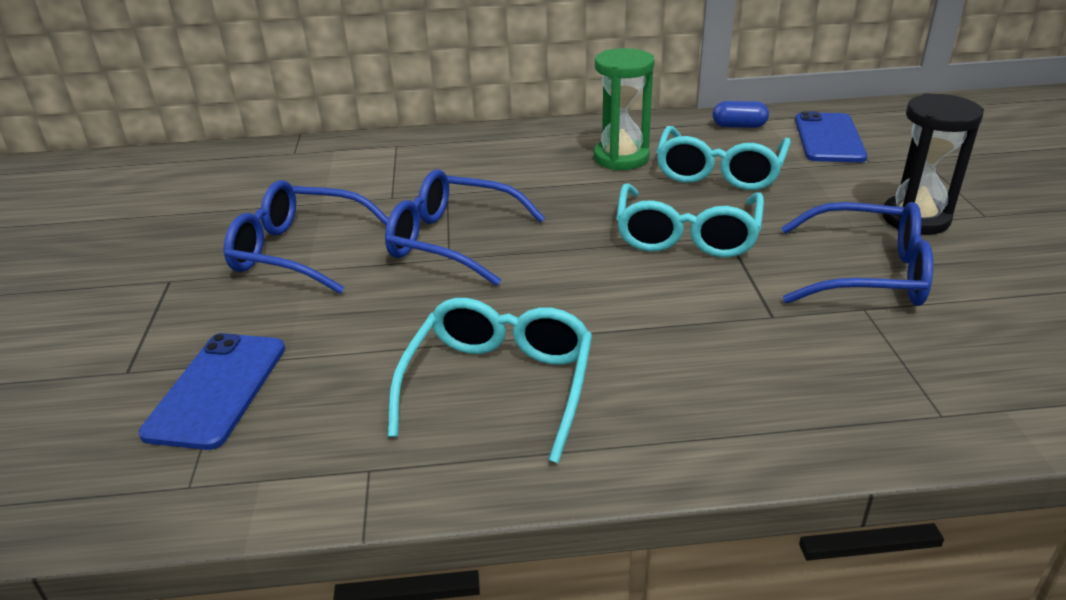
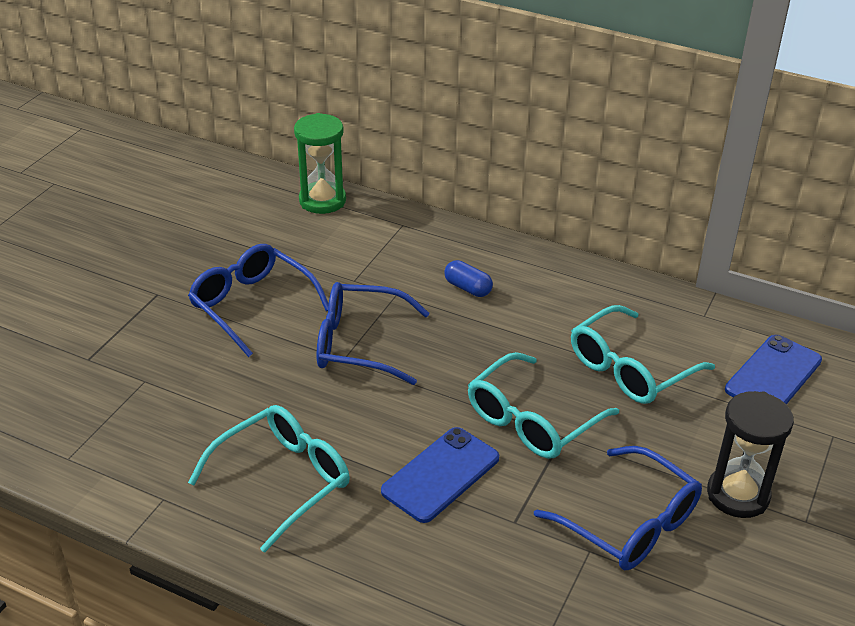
camera: 30 degrees right, 5 degrees up
(217, 389) = (125, 398): blue phone -> blue phone (440, 474)
(452, 241) = (359, 344): blue glasses -> blue glasses turned 45 degrees counterclockwise
(621, 158) = (564, 317): green hourglass -> green hourglass (322, 200)
(739, 126) = (707, 325): blue capsule -> blue capsule (468, 288)

